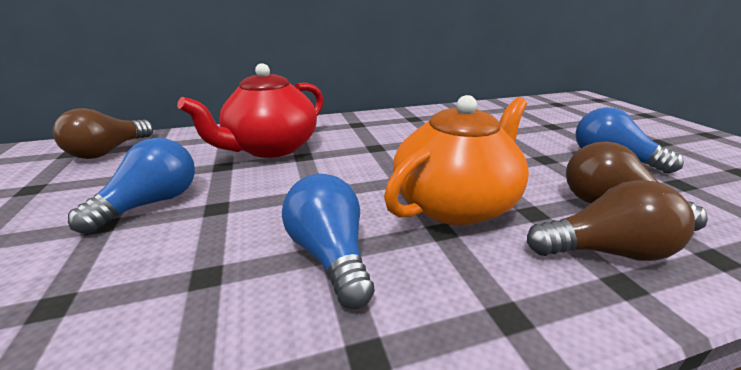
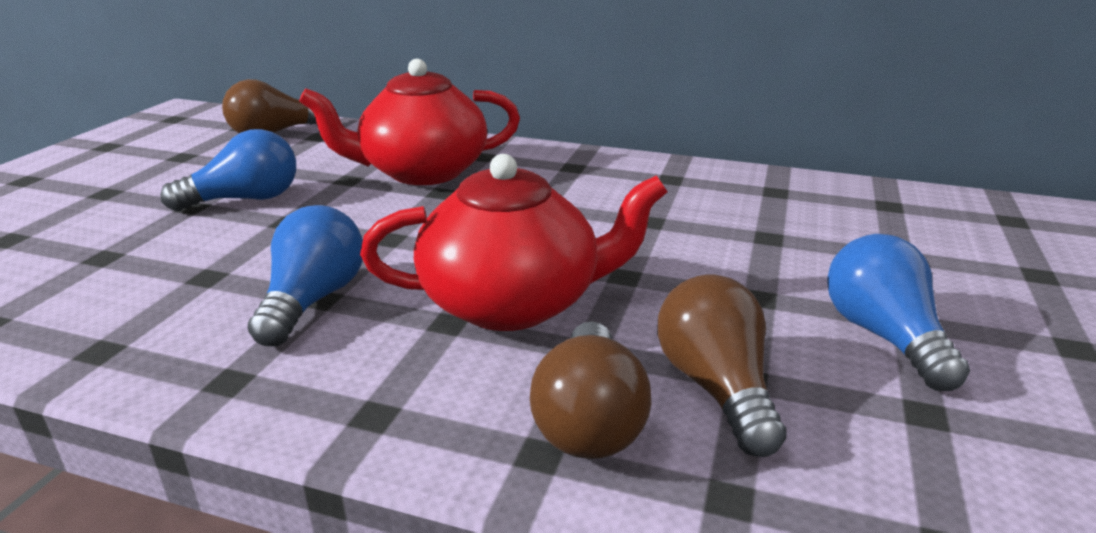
camera: 35 degrees right, 0 degrees up
(455, 203) = (513, 303): orange teapot -> red teapot
(605, 251) = (589, 420): brown light bulb -> brown light bulb turned 60 degrees clockwise

